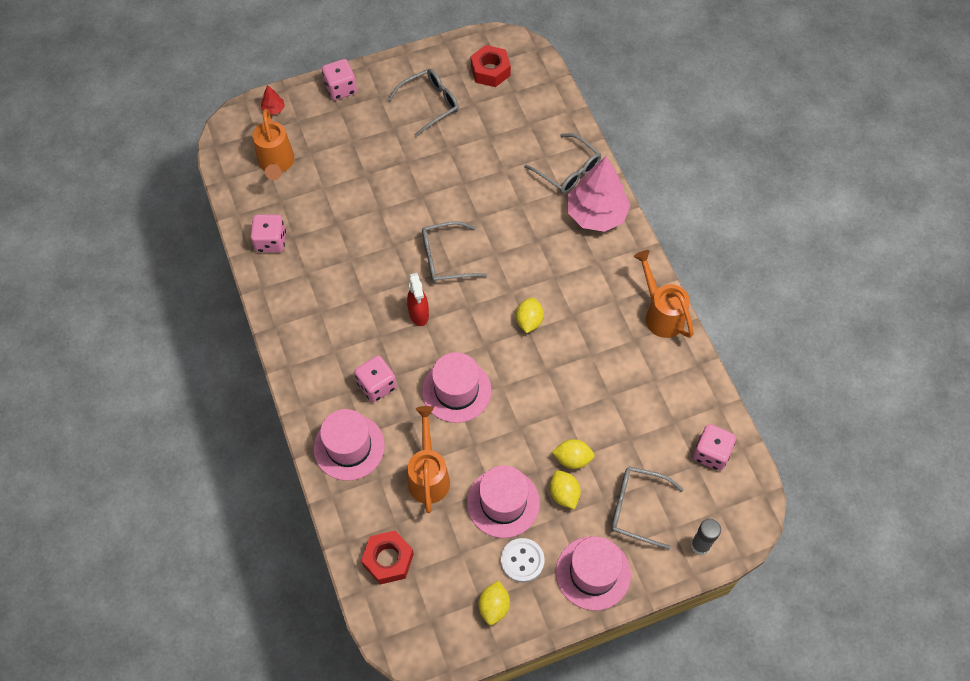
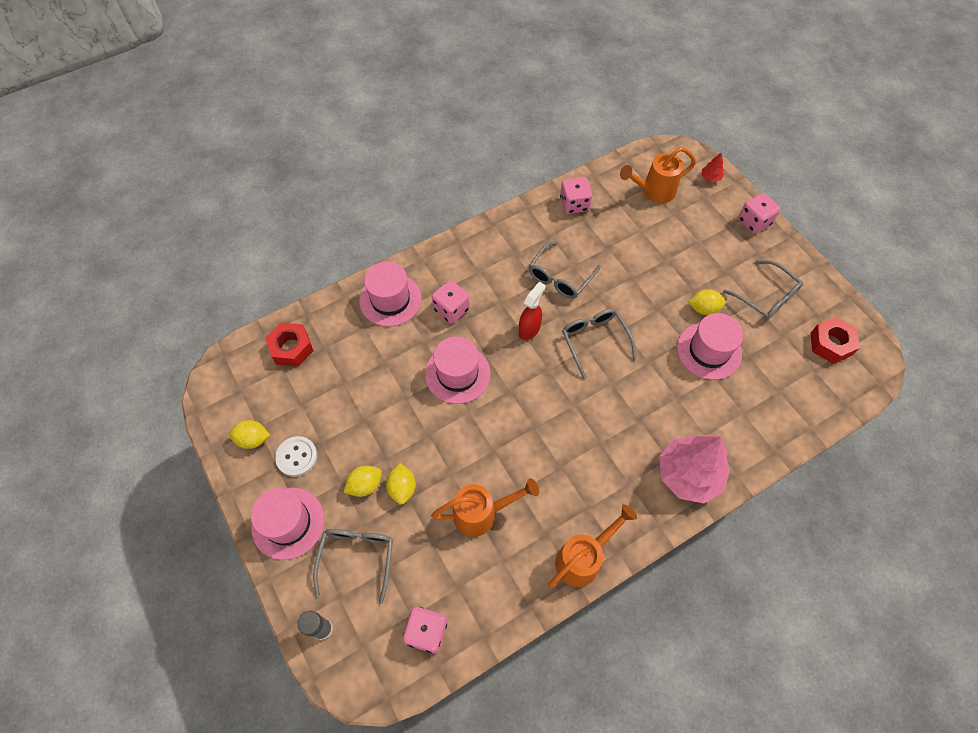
camera: 80 degrees right, 0 degrees up
(419, 314) = (529, 329): red spray bottle -> red spray bottle turned 150 degrees clockwise
(428, 475) = (371, 365): orange watering can -> orange watering can (482, 513)
(503, 503) = (351, 431): pink hat -> pink hat (709, 351)
(529, 321) = (544, 426): yellow lemon -> yellow lemon (703, 309)
(568, 171) = (733, 438): grey glasses -> grey glasses (560, 277)

